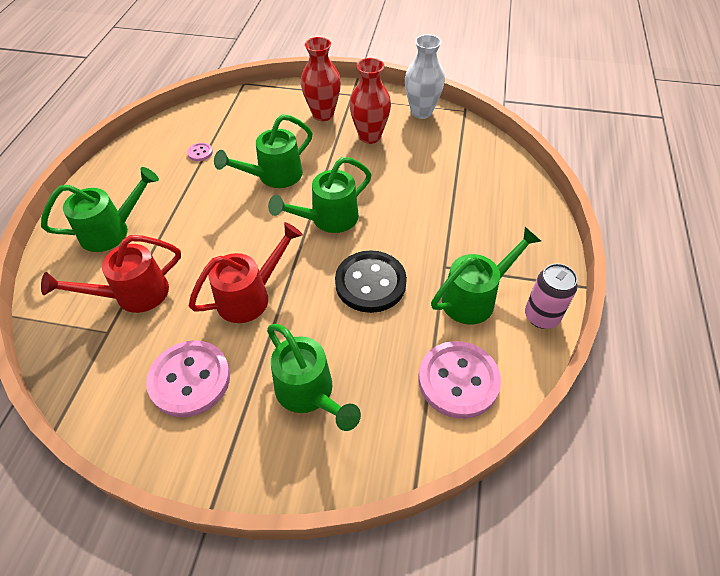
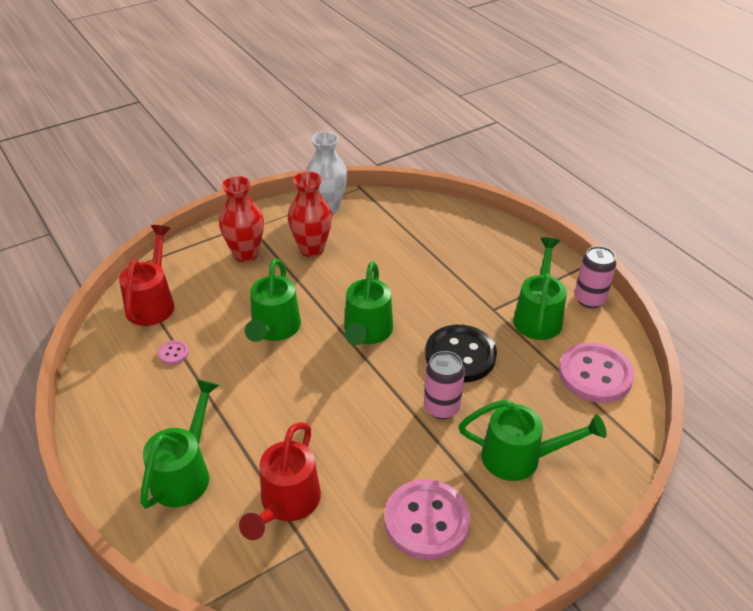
camera: 45 degrees left, 10 degrees down
(250, 296) = (386, 430): red watering can -> red watering can (152, 303)
(306, 310) = (441, 407): none -> pink can

